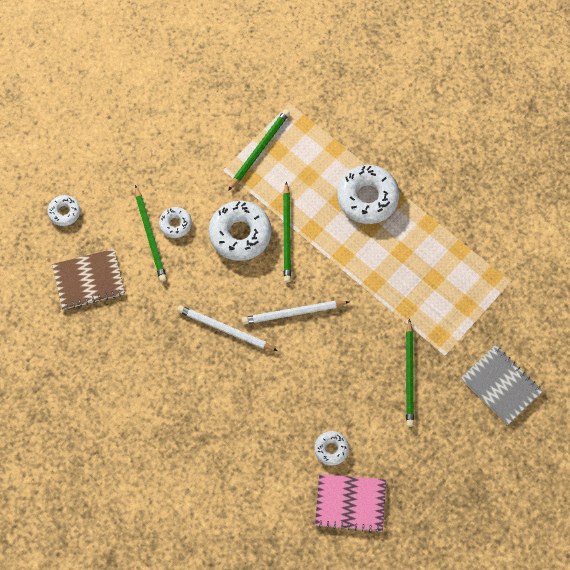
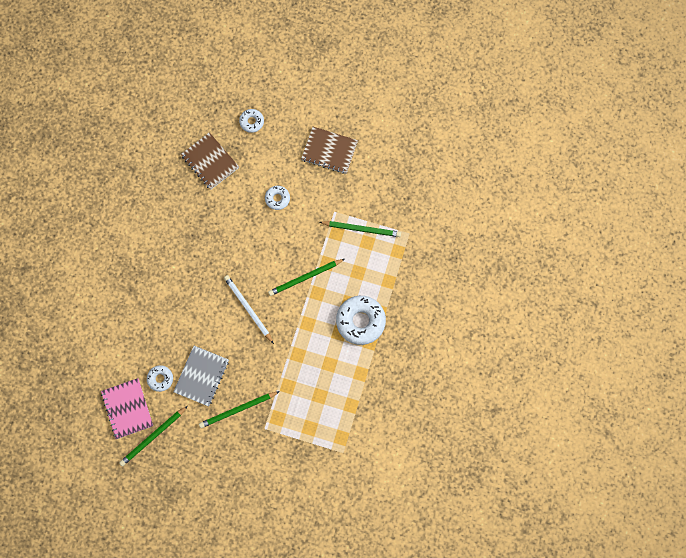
camera: 65 degrees right, 5 degrees up
(147, 143) = (329, 151): none -> brown notebook
(150, 235) = (261, 186): green pencil -> green pencil (153, 436)
(225, 329) = (215, 268): white pencil -> none
(240, 234) = (290, 245): white donut -> none
(501, 385) = (259, 478): grey notebook -> grey notebook (201, 376)

